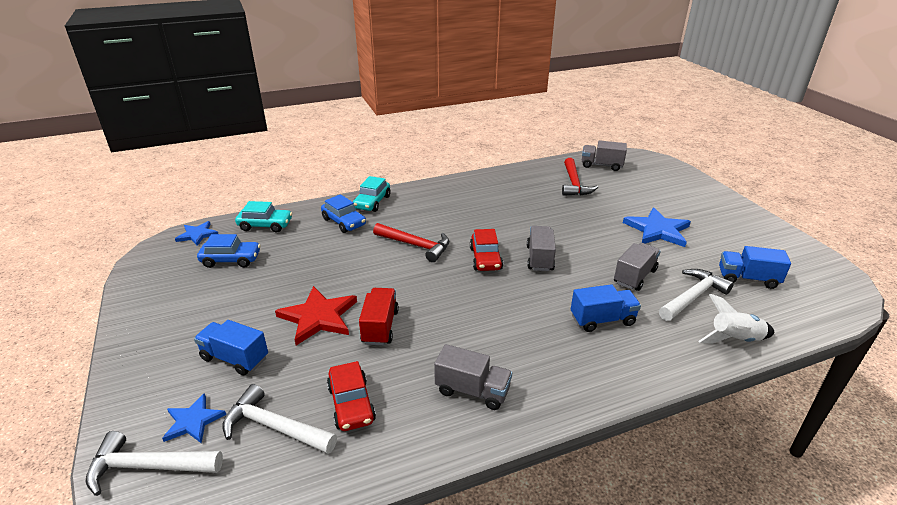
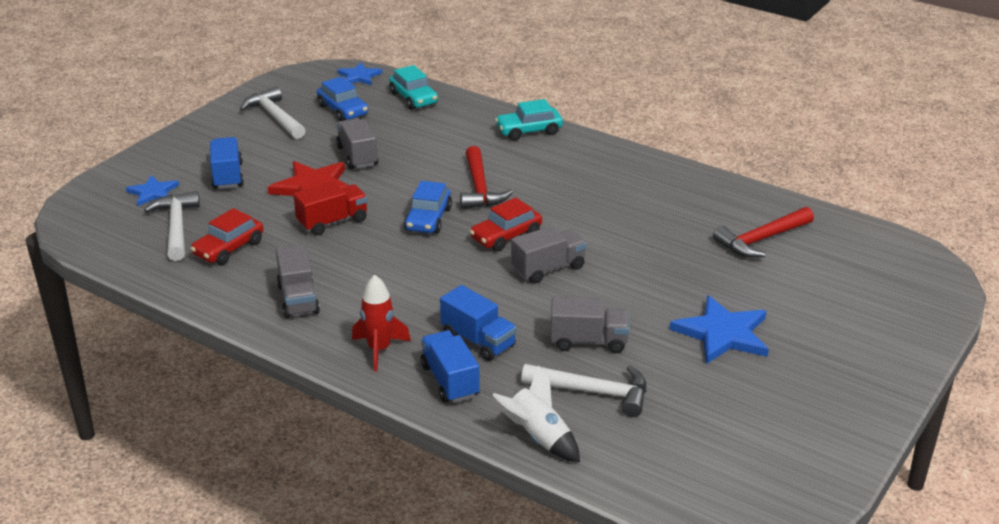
camera: 55 degrees right, 0 degrees up
(148, 467) = (102, 198): white hammer -> white hammer (274, 117)
(344, 222) = (471, 133): blue car -> blue car (428, 219)
(580, 373) = (379, 350): none -> red rocket
(601, 165) = (850, 245): grey truck -> grey truck (357, 156)
(747, 279) = (687, 427): blue truck -> blue truck (450, 381)

